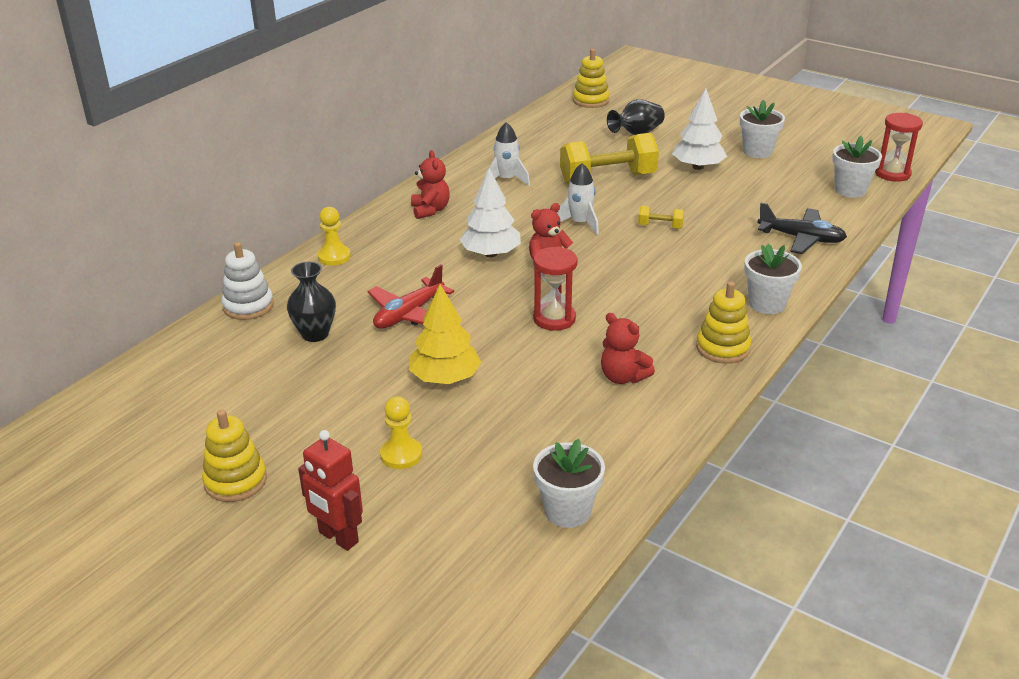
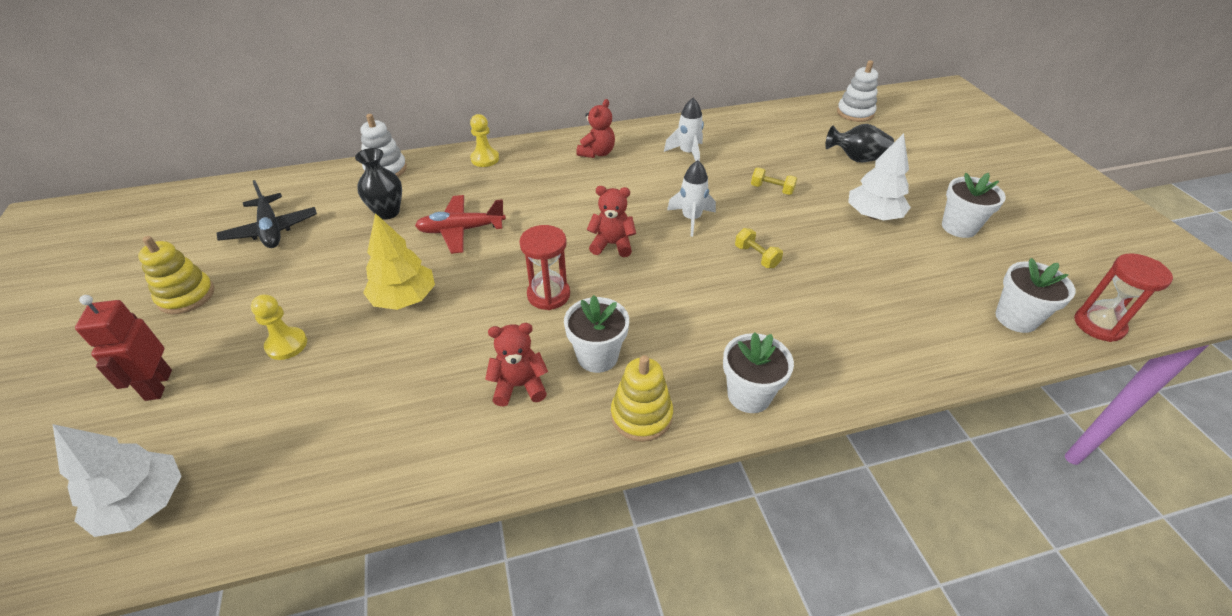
camera: 40 degrees right, 10 degrees up
(491, 254) = (586, 210): white tree -> white tree (143, 504)
(567, 511) = (297, 486): white flower pot -> white flower pot (597, 356)
(591, 100) = (855, 113): yellow stacking toy -> white stacking toy
(608, 179) = (772, 189): yellow dumbbell -> yellow dumbbell, size x0.44
(623, 377) = (519, 386): red teddy bear -> red teddy bear turned 90 degrees clockwise
(801, 238) = (883, 344): black plane -> black plane (271, 230)

